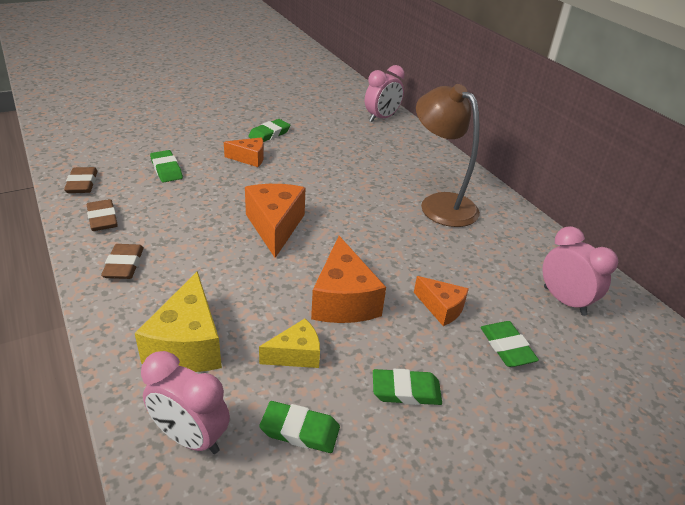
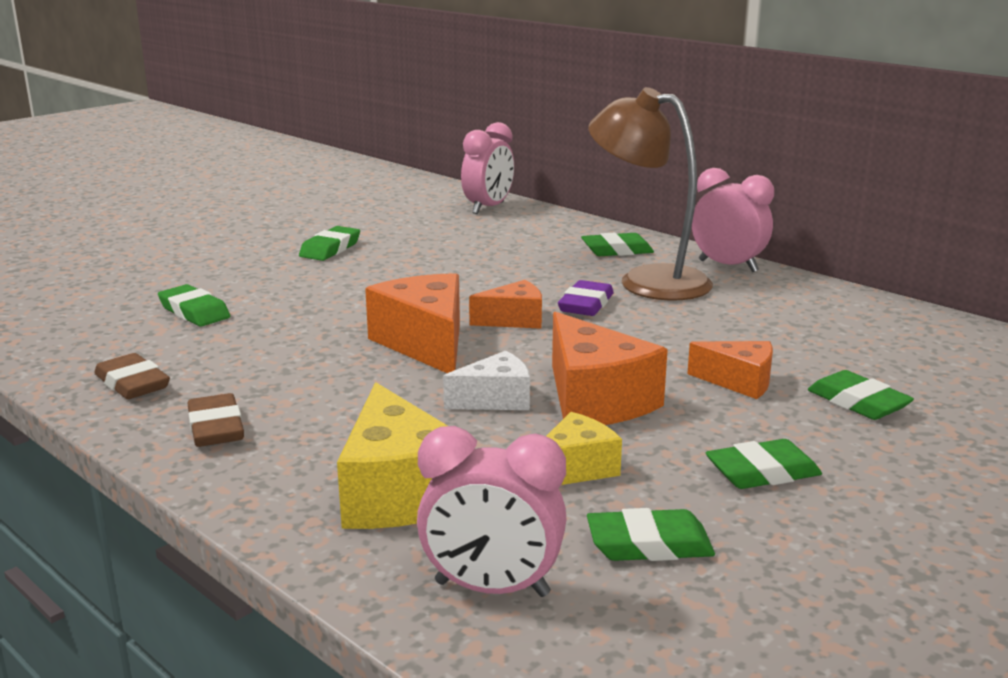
camera: 15 degrees left, 15 degrees down
(82, 184) = (60, 350): brown eraser -> none
(249, 158) = (321, 279): orange cheese -> orange cheese (514, 320)
(286, 284) = (495, 400): none -> white cheese
(389, 216) = (586, 304): none -> purple eraser
(437, 172) = (617, 250): none -> green eraser
(564, 301) = (892, 344): pink clock -> pink clock (728, 266)

